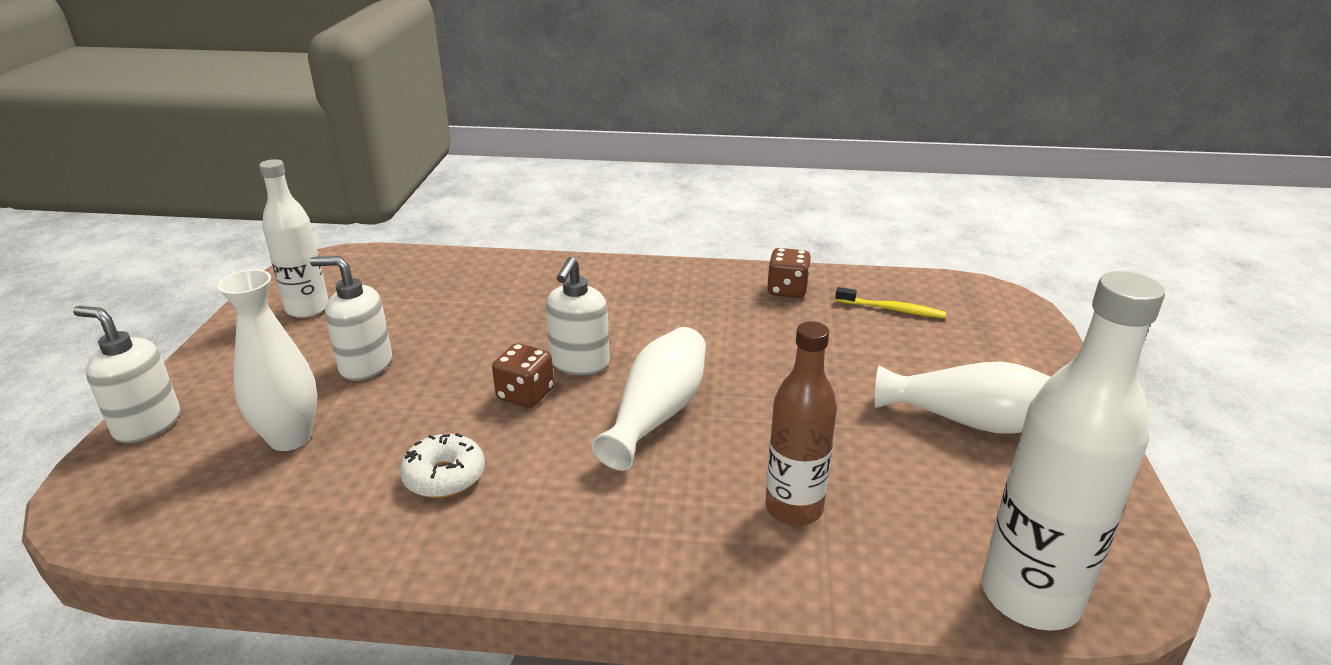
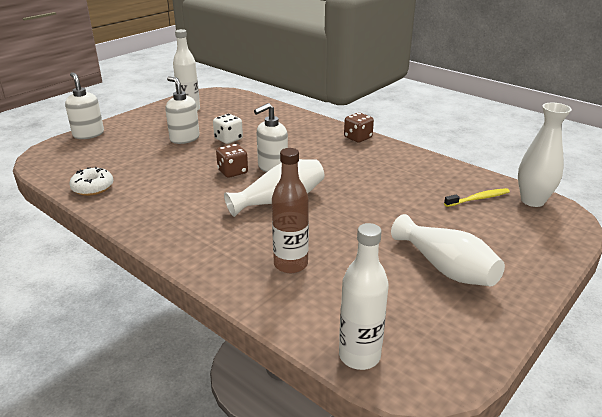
camera: 35 degrees right, 0 degrees up
(290, 438) = (127, 156): white vase -> white vase (532, 201)
(444, 476) = (162, 190): white donut -> white donut (93, 188)
(447, 340) = (228, 139): none -> white dice
(787, 290) = (426, 169): brown dice -> brown dice (358, 138)
(892, 309) = (478, 198): yellow toothbrush -> yellow toothbrush turned 75 degrees counterclockwise
(1030, 596) = (359, 356): white bottle -> white bottle, size x0.67

